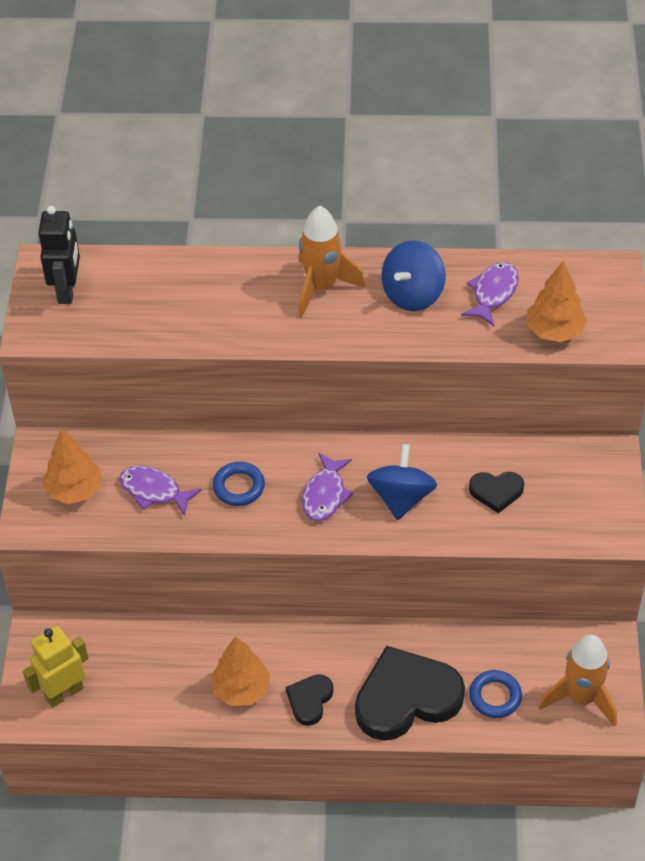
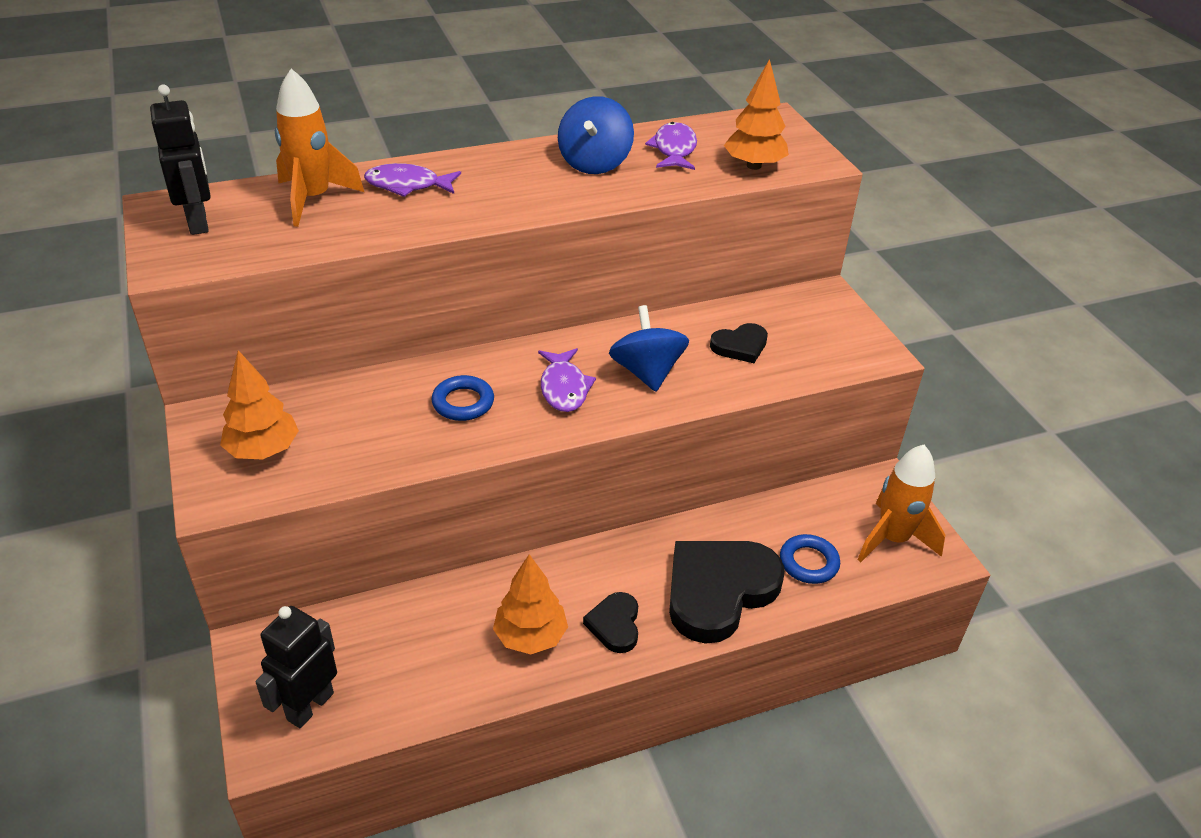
camera: 25 degrees left, 10 degrees down
(64, 693) = (310, 706): yellow robot -> black robot
(154, 491) = (364, 429): purple fish -> purple fish (407, 185)
(322, 287) = (496, 173): orange rocket -> orange rocket (313, 199)

